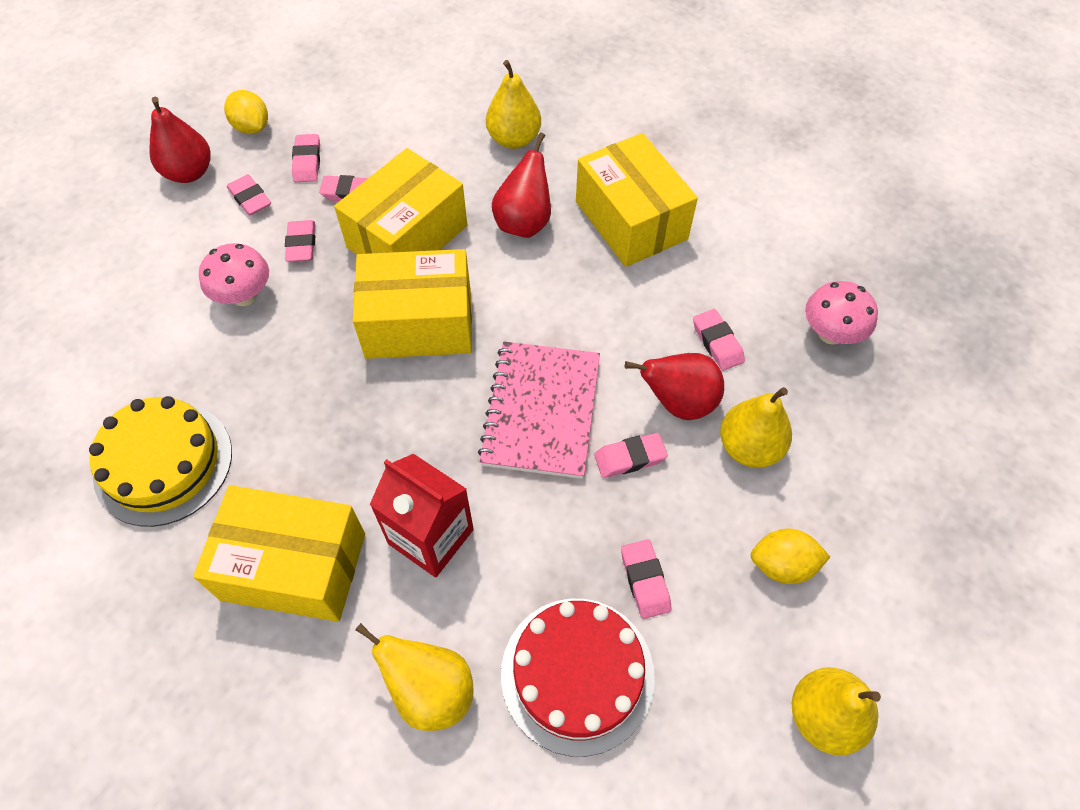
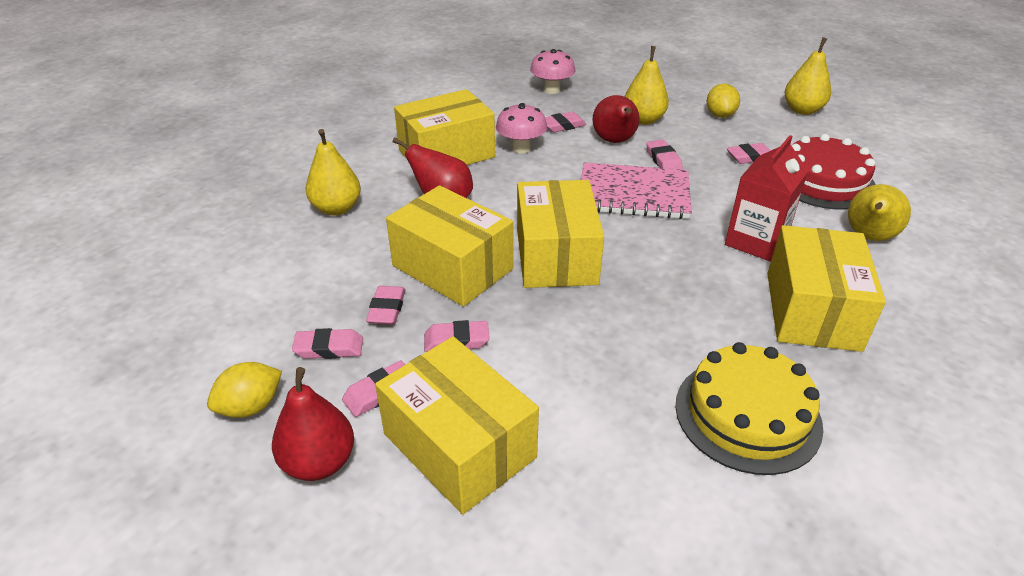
camera: 90 degrees left, 20 degrees down
(183, 251) = (459, 445): none -> yellow box
(244, 296) = (528, 379): pink mushroom -> pink mushroom (521, 148)

